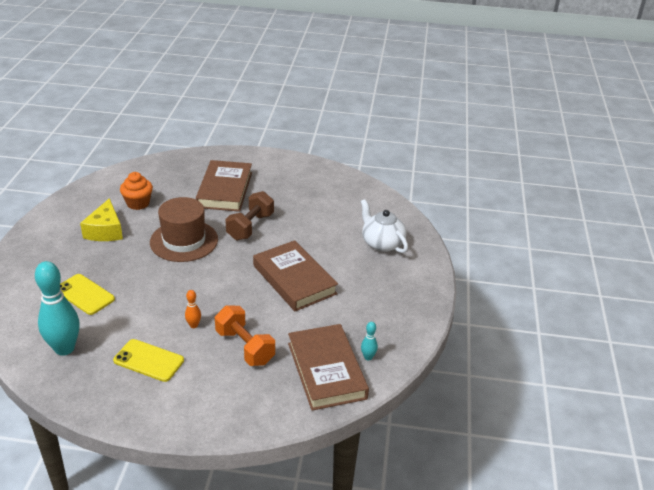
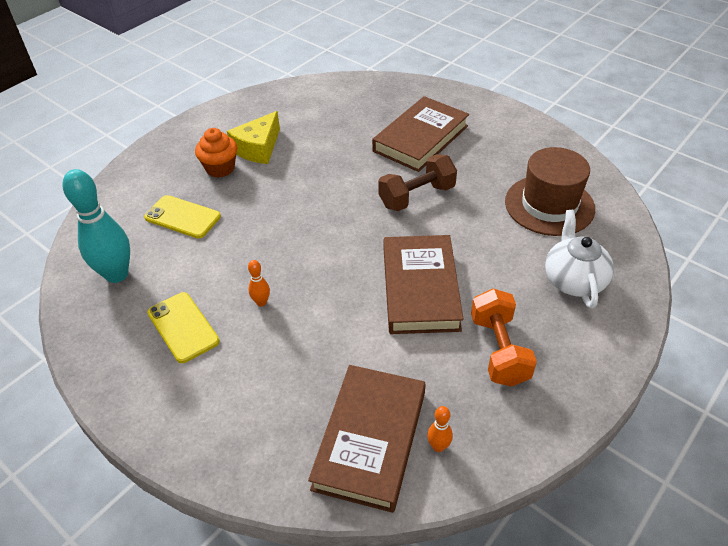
camera: 35 degrees right, 10 degrees up
(84, 294) = (182, 217): yellow phone -> yellow phone turned 45 degrees counterclockwise
(138, 203) = (314, 126): orange cupcake -> orange cupcake (220, 168)
(184, 241) = (329, 188): brown hat -> brown hat (549, 205)
(245, 347) = (296, 358): orange dumbbell -> orange dumbbell (499, 350)
(368, 357) = (438, 446): turquoise bowling pin -> orange bowling pin

